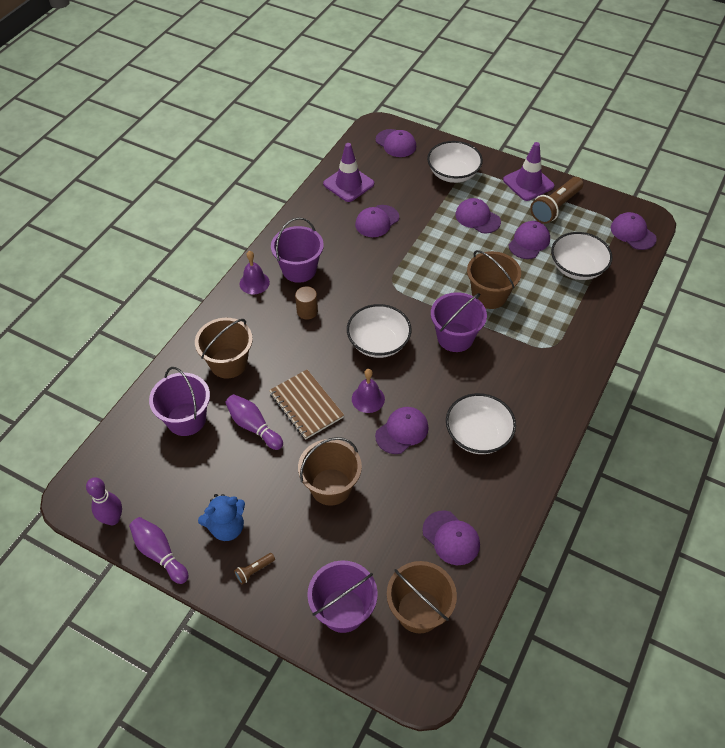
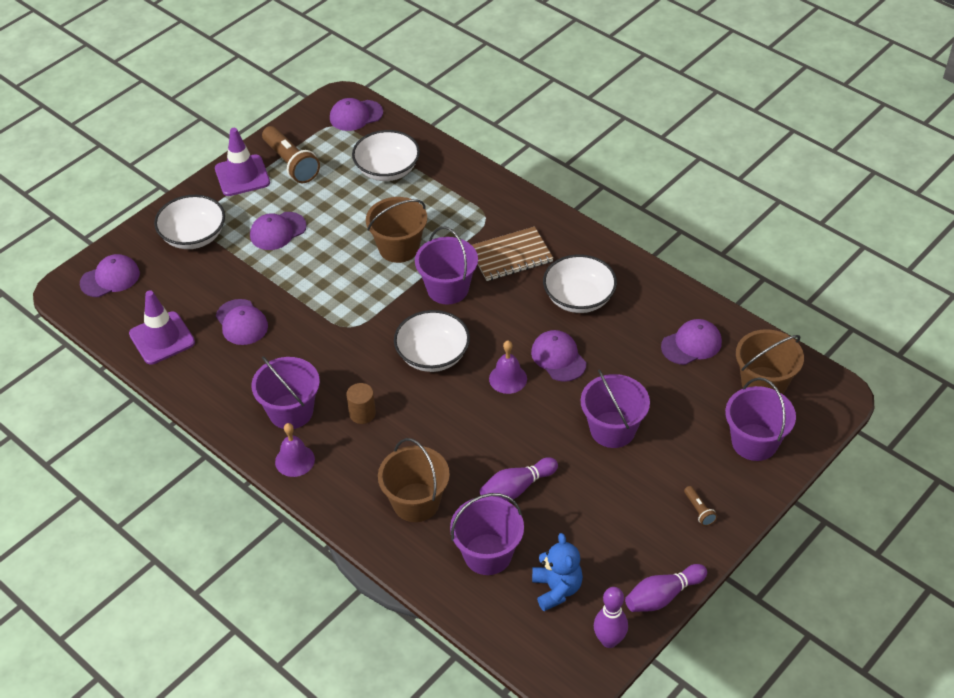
camera: 75 degrees left, 5 degrees down
(227, 527) = (642, 529): blue teddy bear -> blue teddy bear (556, 589)
(306, 405) = (501, 435): brown notebook -> brown notebook (510, 256)
(331, 487) = (612, 429): brown bucket -> purple bucket
(529, 242) = (334, 197): purple cap -> none

